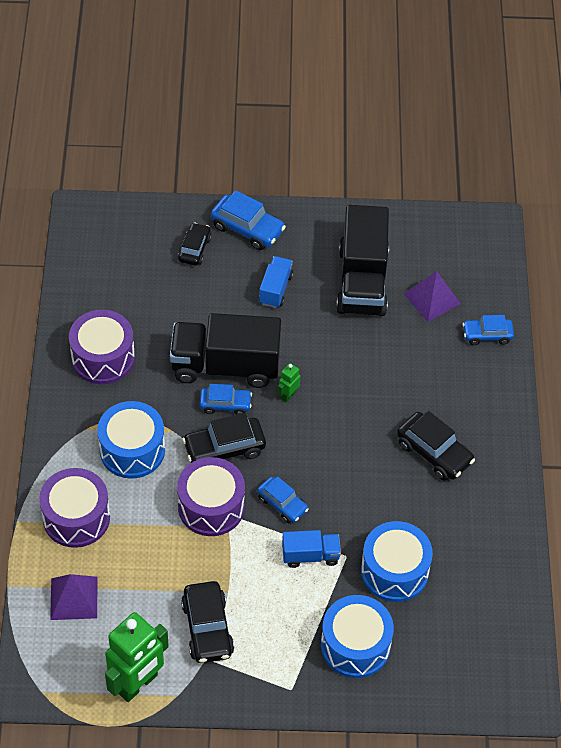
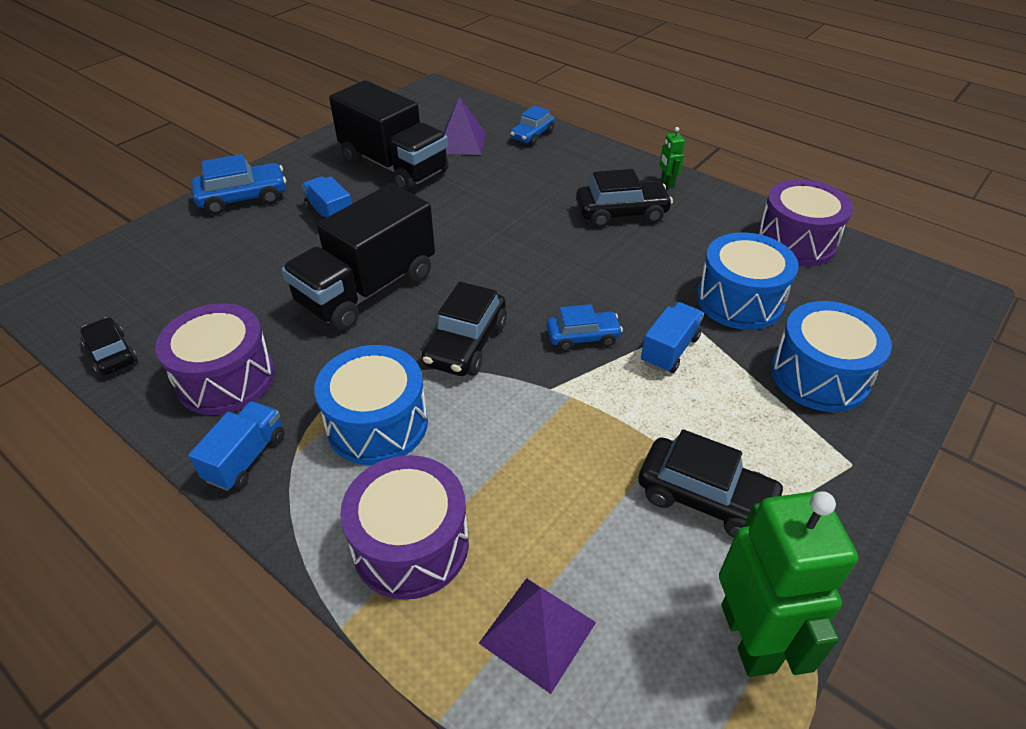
camera: 50 degrees left, 10 degrees down
(65, 411) = (246, 458): none -> blue truck
(194, 249) = (210, 240): black car -> black car (112, 354)
(211, 507) = (530, 396): purple drum -> purple drum (796, 242)
(225, 404) = (412, 314): blue car -> none
(288, 395) = (456, 266): green robot -> green robot (667, 183)

